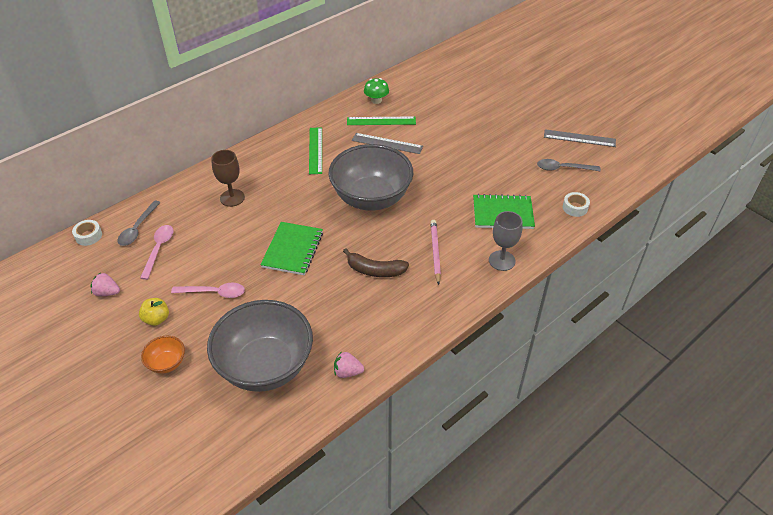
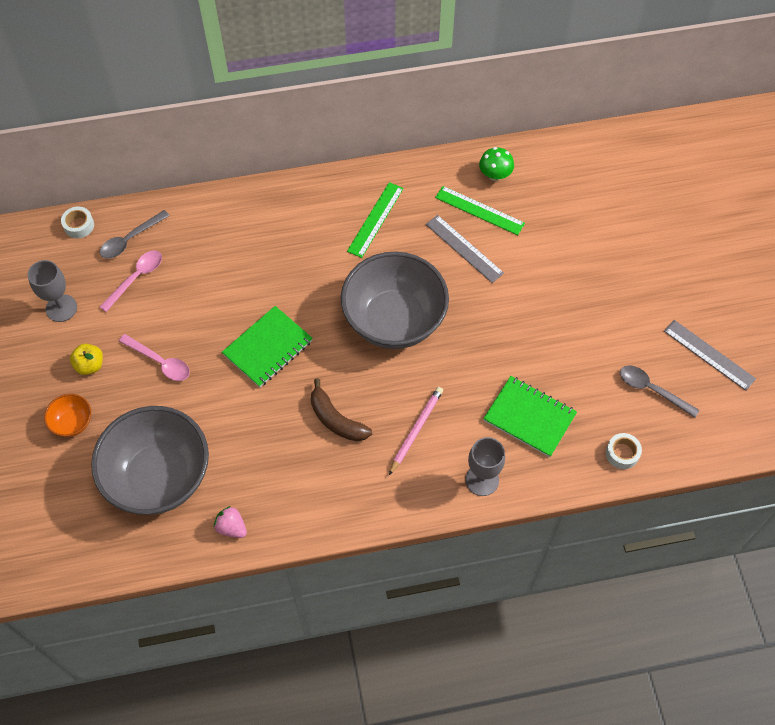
camera: 30 degrees right, 15 degrees up
(107, 292) = (61, 308): pink strawberry -> grey goblet
(232, 198) = (246, 245): brown goblet -> none

